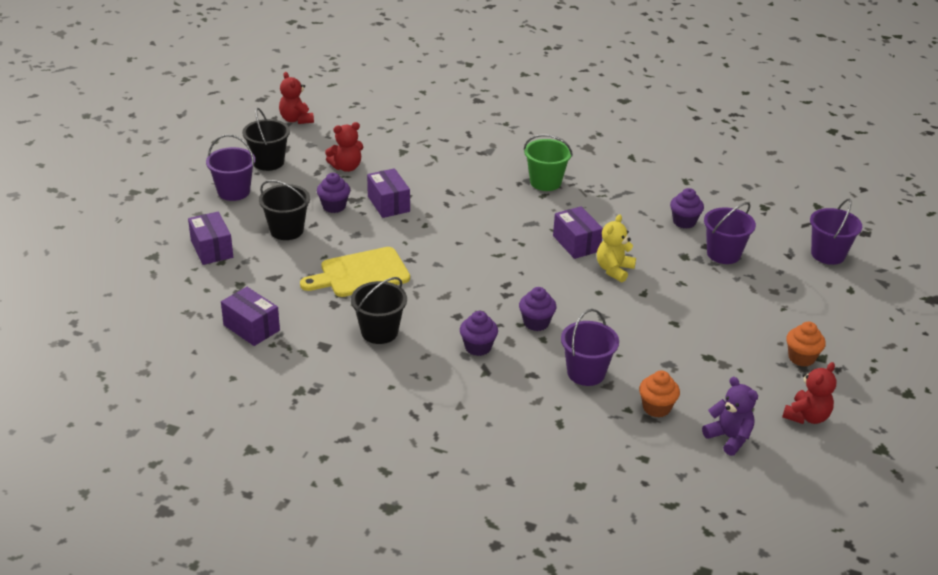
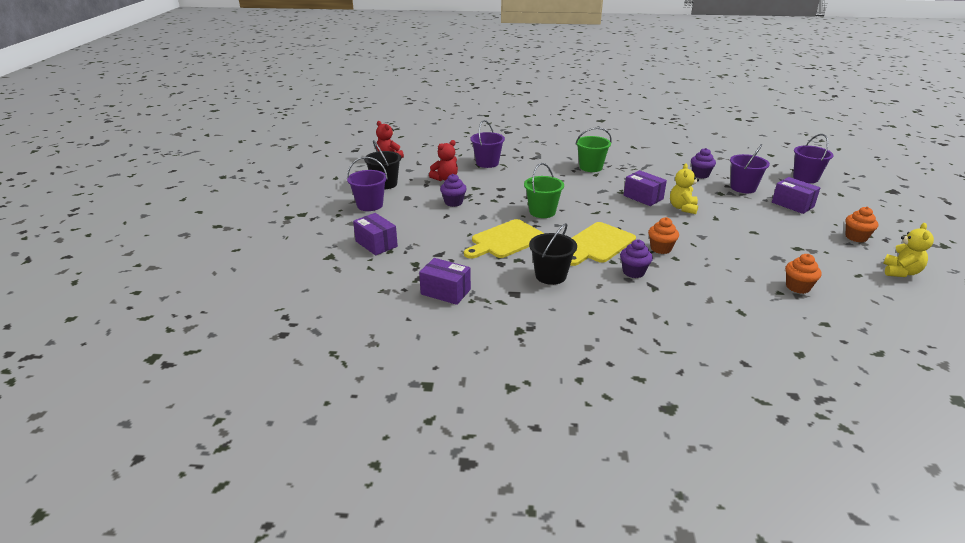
camera: 15 degrees left, 5 degrees down
(286, 230) = (428, 222): black bucket -> none
(388, 204) = (492, 195): purple box -> purple box (792, 204)
(432, 241) = (542, 212): none -> green bucket
(465, 301) = (598, 244): none -> yellow cutting board
(536, 323) = (661, 249): purple cupcake -> orange cupcake
(586, 373) = (726, 274): purple bucket -> purple bucket (487, 163)
(729, 438) = (867, 296): purple teddy bear -> none
(806, 416) = (900, 272): red teddy bear -> yellow teddy bear

